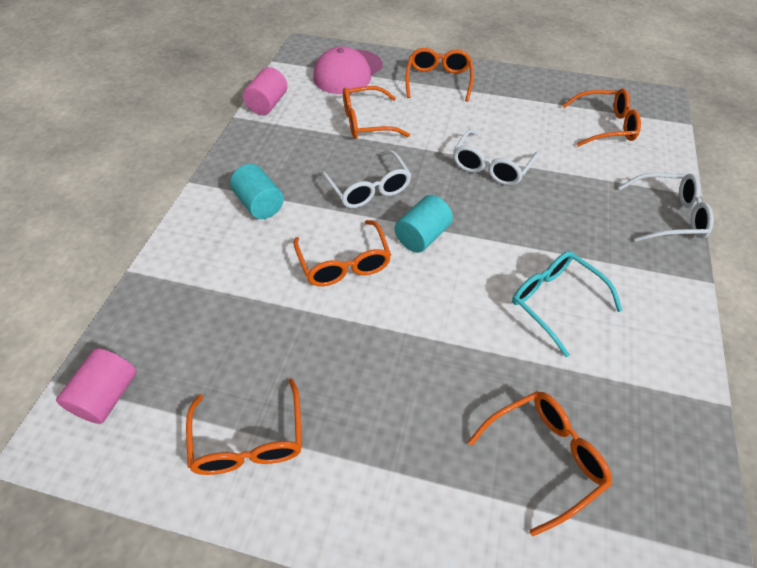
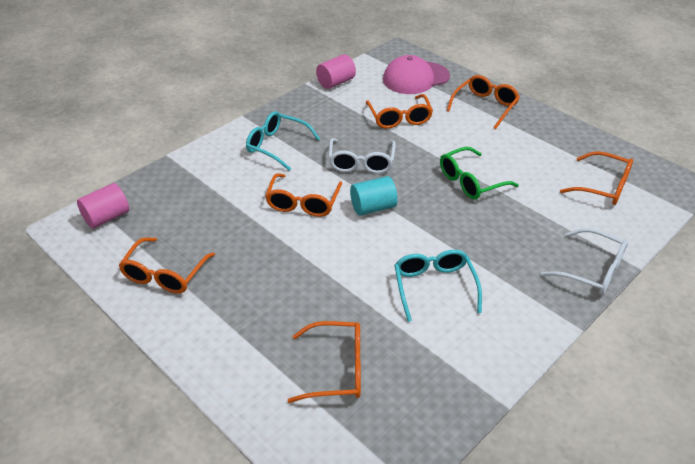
camera: 30 degrees right, 10 degrees down
(260, 204) = (277, 146): turquoise cylinder -> turquoise glasses
(367, 122) = (399, 118): orange glasses -> orange glasses turned 120 degrees counterclockwise
(491, 166) = (471, 181): white glasses -> green glasses

